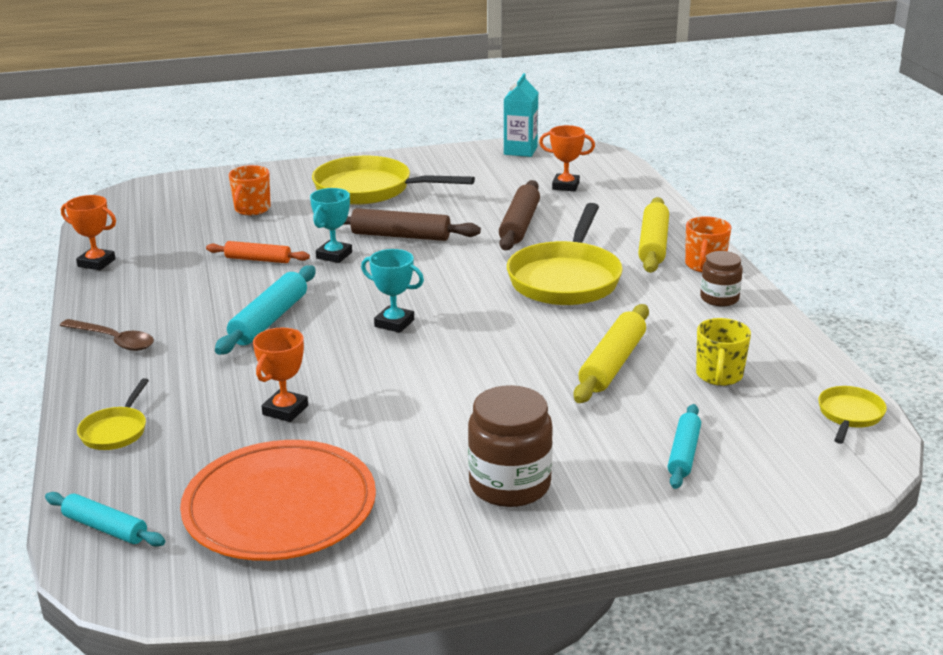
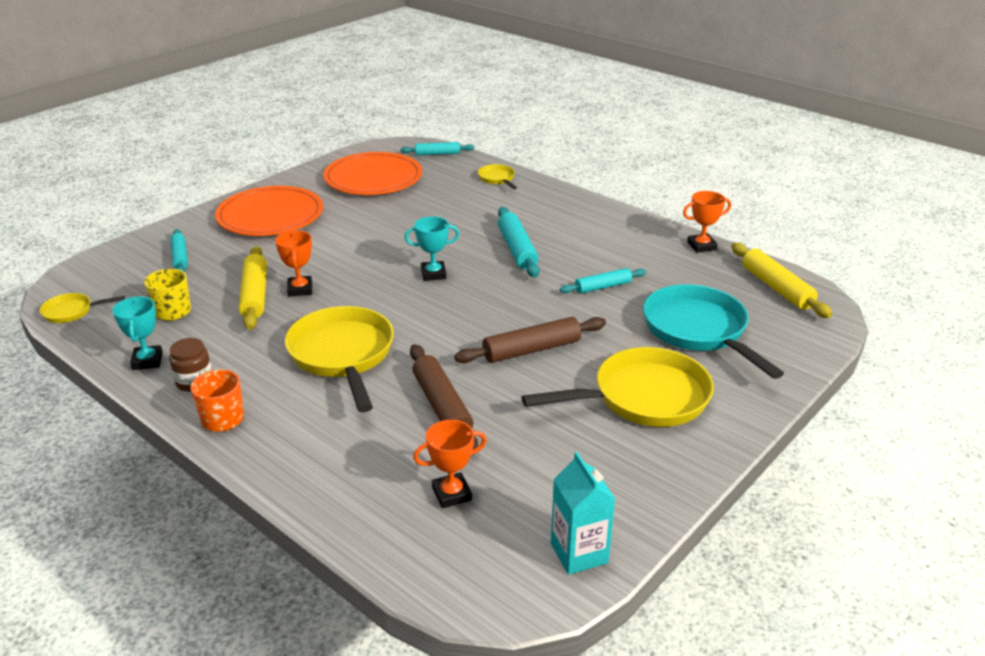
camera: 145 degrees right, 5 degrees up
(113, 340) = (583, 210): brown spoon -> none
(252, 209) = (698, 330): orange mug -> turquoise pan
(258, 259) = (603, 287): orange rolling pin -> turquoise rolling pin
(285, 410) = (428, 210): orange trophy -> orange trophy (300, 289)
(334, 255) = (554, 310): turquoise trophy -> turquoise trophy (147, 361)
(509, 485) = (270, 216): brown jar -> orange plate
(653, 244) = (288, 429): yellow rolling pin -> yellow rolling pin (776, 288)
(849, 415) = (71, 312): yellow pan -> yellow pan turned 90 degrees clockwise

